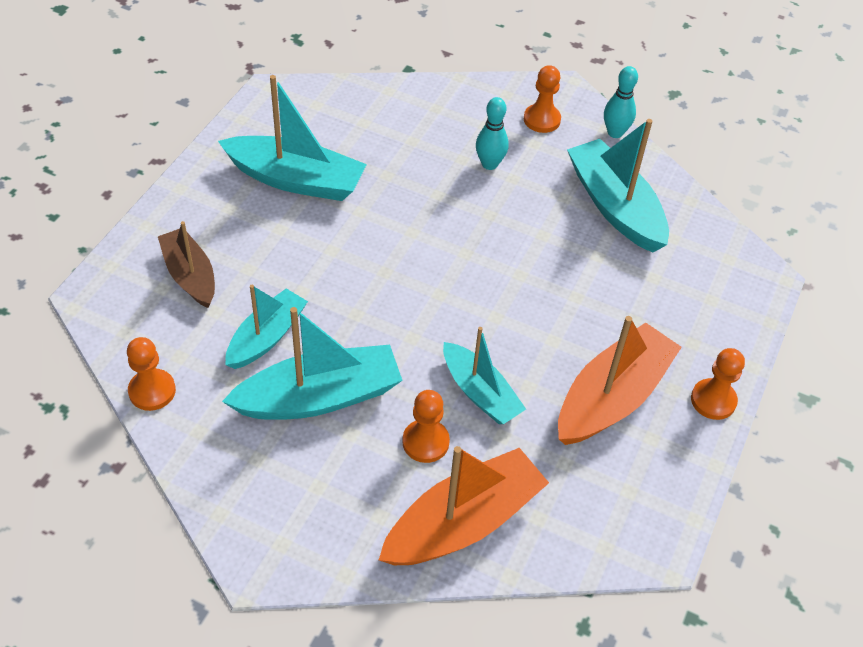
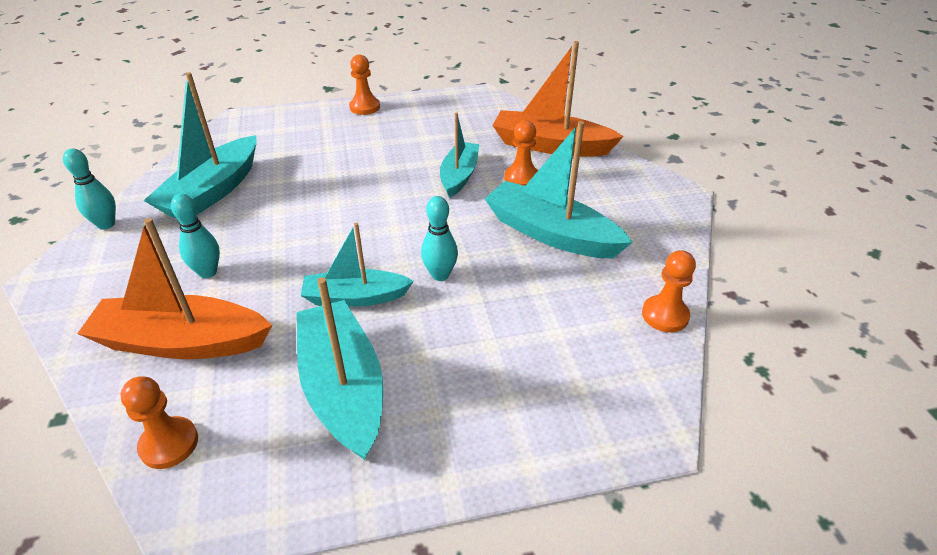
camera: 125 degrees left, 10 degrees down
(190, 275) = (543, 378): brown boat -> none
(266, 337) = (540, 288): turquoise boat -> turquoise boat (355, 297)
(348, 287) = (440, 275): none -> turquoise bowling pin
(542, 120) = (111, 270): orange pawn -> orange pawn (169, 444)
(612, 397) = (402, 134): orange boat -> orange boat (182, 342)

